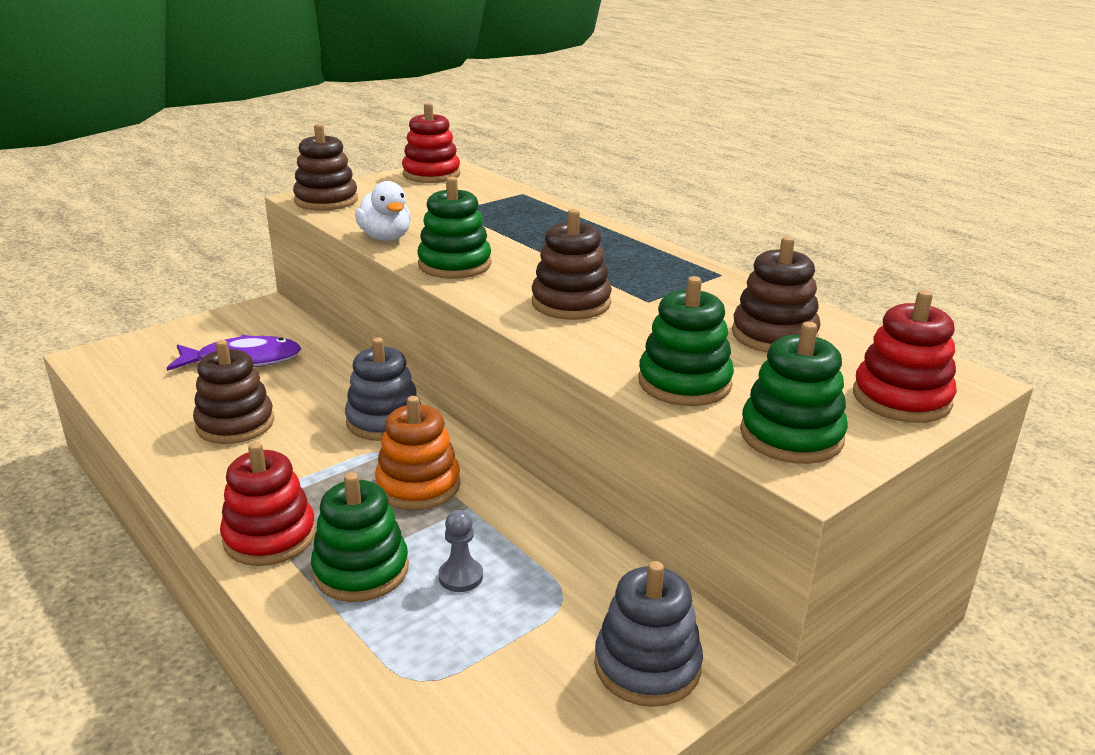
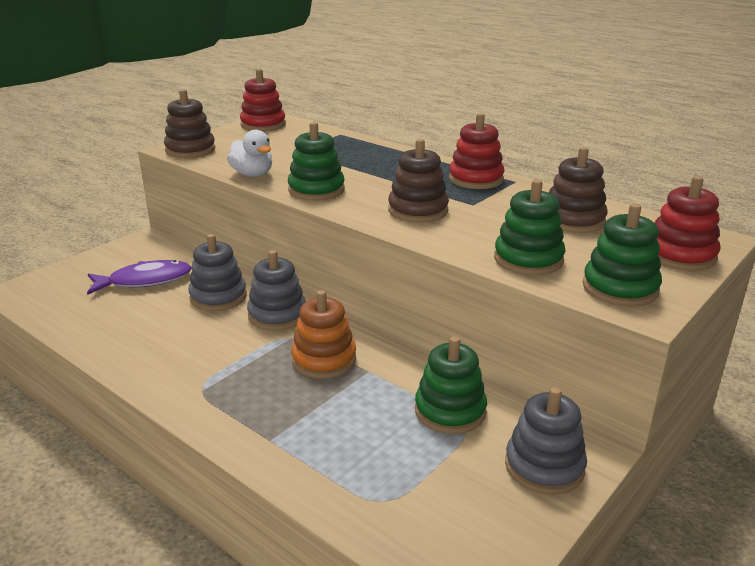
camera: 10 degrees left, 0 degrees up
(235, 424) = (160, 330): brown stacking toy -> none
(270, 537) = (224, 411): red stacking toy -> red stacking toy (476, 179)
(321, 390) = (218, 297): none -> grey stacking toy
(361, 570) = (306, 427): green stacking toy -> green stacking toy (450, 411)
(461, 577) = (384, 422): grey pawn -> none

